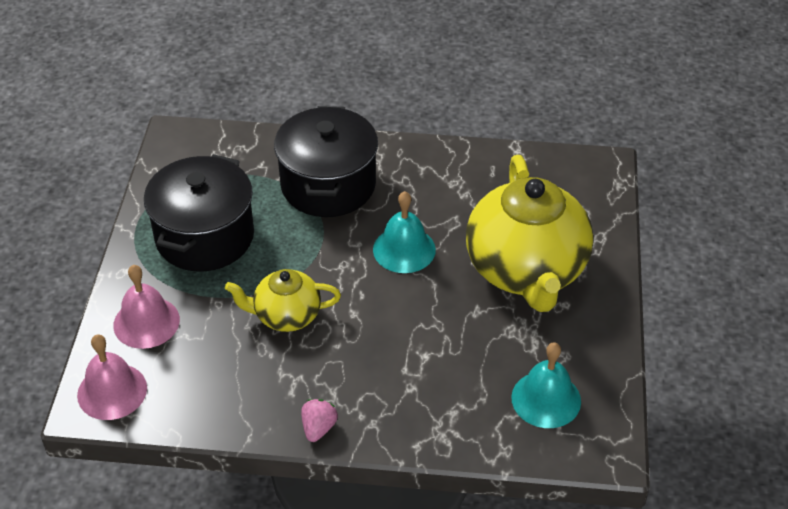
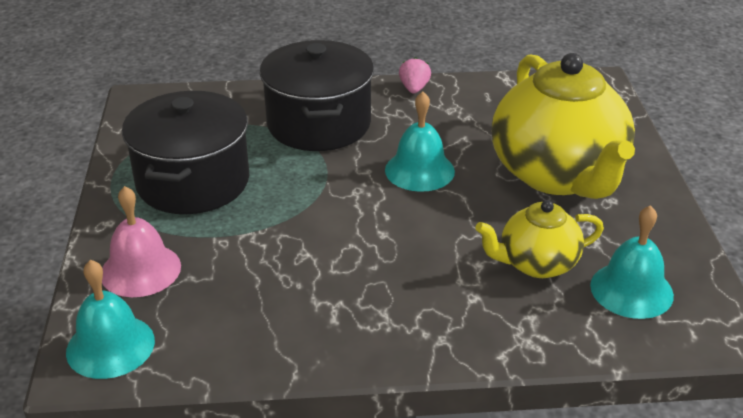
camera: 10 degrees left, 10 degrees down
(112, 391) = (110, 346): pink bell -> turquoise bell
(286, 316) = (306, 245): yellow teapot -> yellow teapot (536, 264)
(318, 428) = (378, 352): pink strawberry -> pink strawberry (414, 89)

